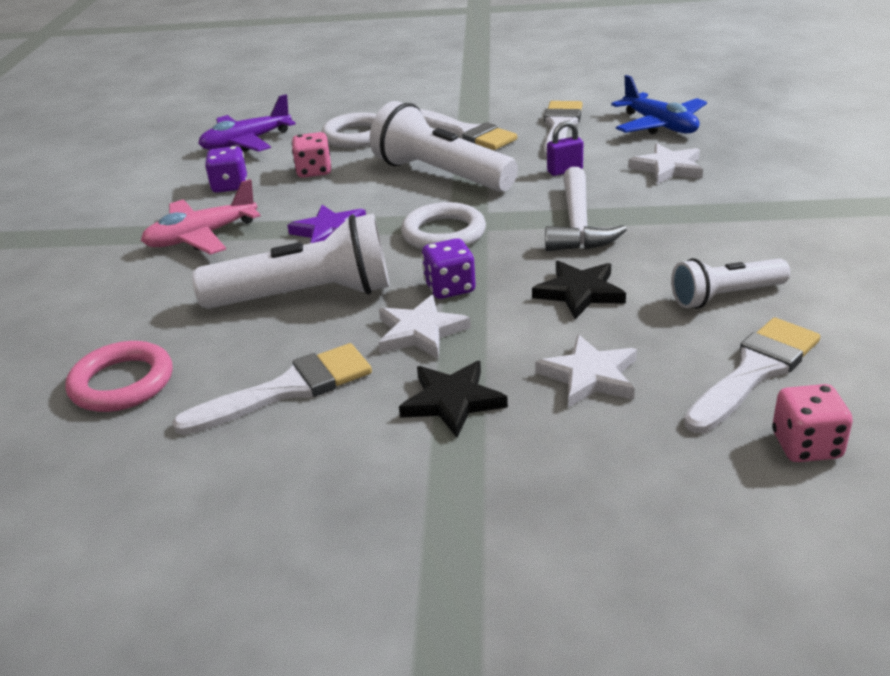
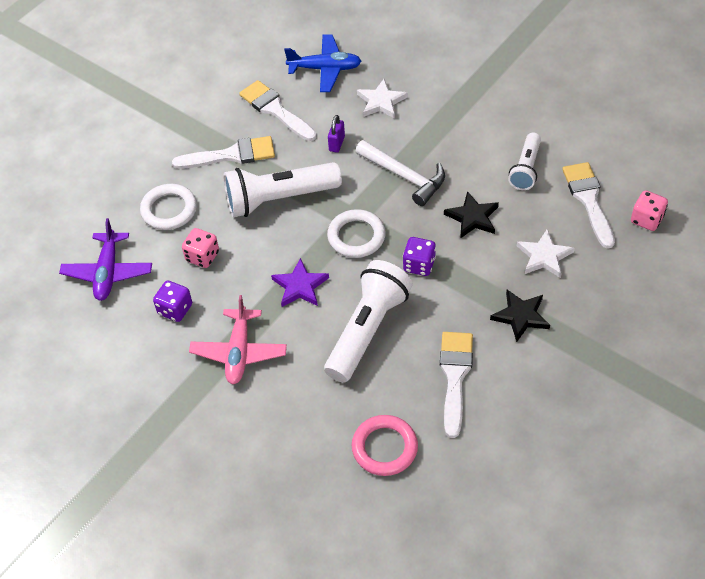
camera: 55 degrees left, 20 degrees up
(420, 332) = (450, 299): white star -> none

